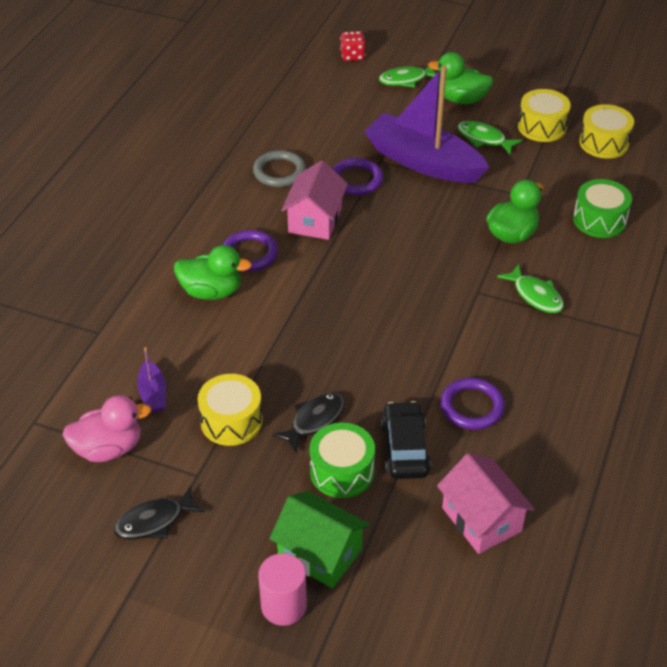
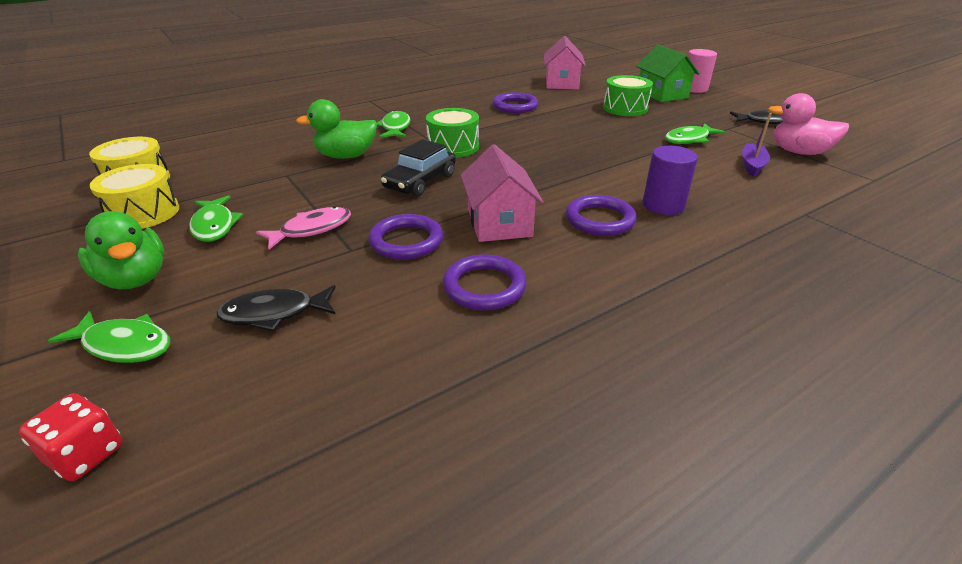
camera: 145 degrees left, 10 degrees down
(211, 291) = (663, 205): green duck -> purple cylinder
(231, 421) = (689, 139): yellow drum -> green fish
(279, 172) = (484, 287): grey ring -> purple ring
(314, 420) = (625, 125): black fish -> black fish (274, 313)
(315, 220) = (499, 223): pink house -> pink house turned 60 degrees counterclockwise
(405, 448) = (576, 105): black car -> black car (420, 181)
(423, 162) = (311, 229): purple boat -> pink fish
(599, 220) = (270, 143): green drum -> green drum (453, 147)

